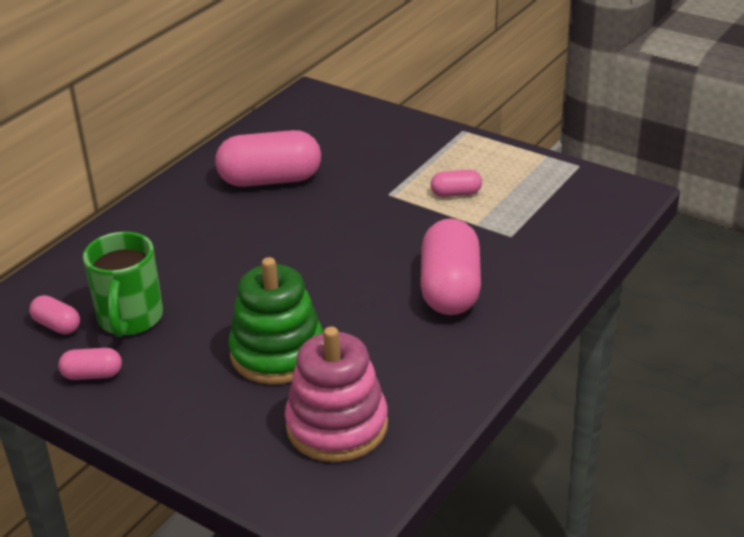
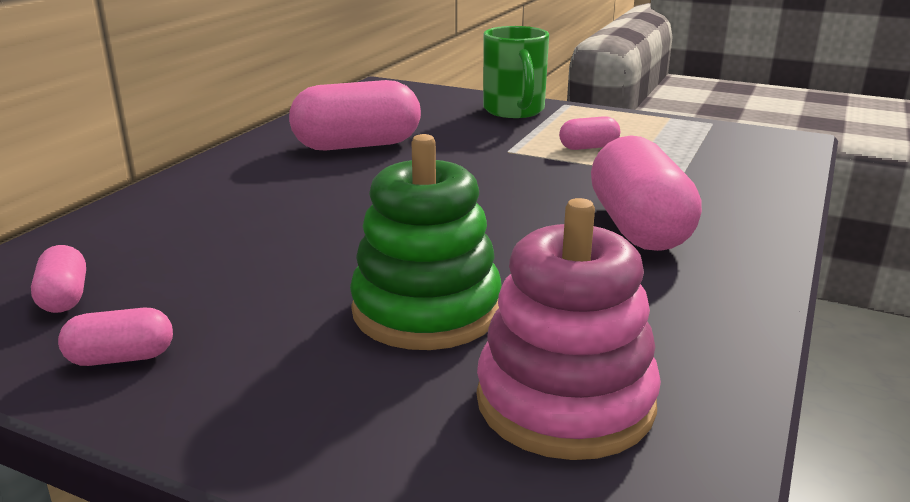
camera: 10 degrees left, 10 degrees down
(57, 325) = (64, 297): pink capsule -> pink capsule turned 45 degrees clockwise
(130, 319) = (184, 284): green mug -> green mug (514, 111)

